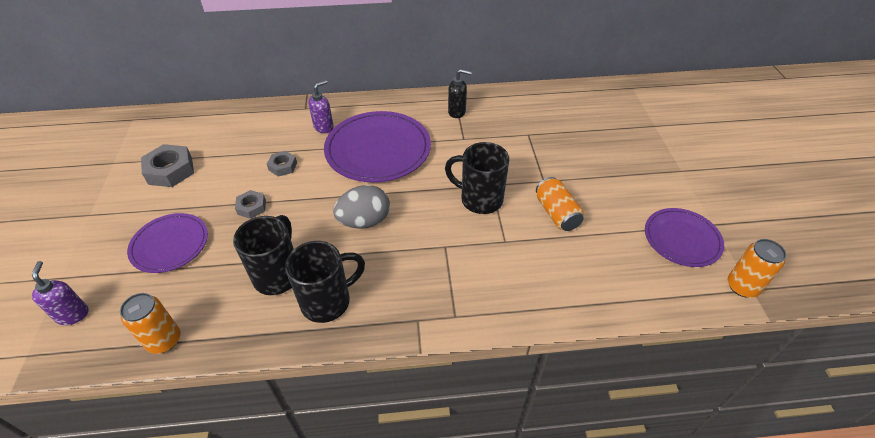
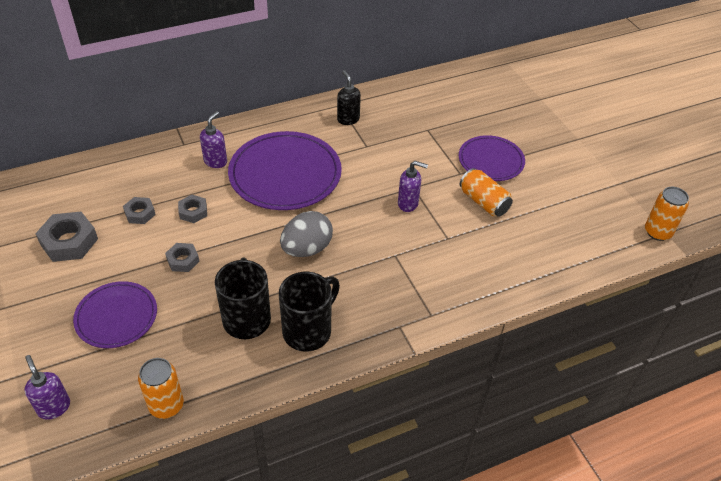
camera: 20 degrees left, 0 degrees up
(239, 159) = (140, 213): none -> grey nut
(457, 112) = (348, 119): black soap dispenser -> black soap dispenser turned 105 degrees counterclockwise
(480, 199) = (408, 204): black mug -> purple soap dispenser
(682, 239) = (598, 202): purple plate -> purple plate (491, 161)

